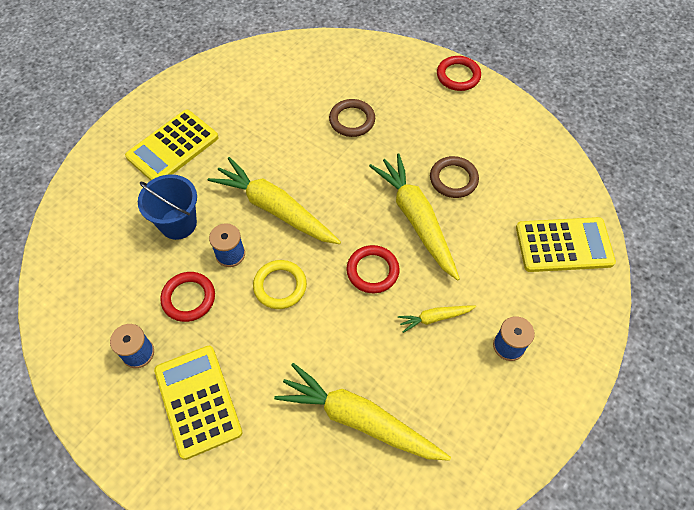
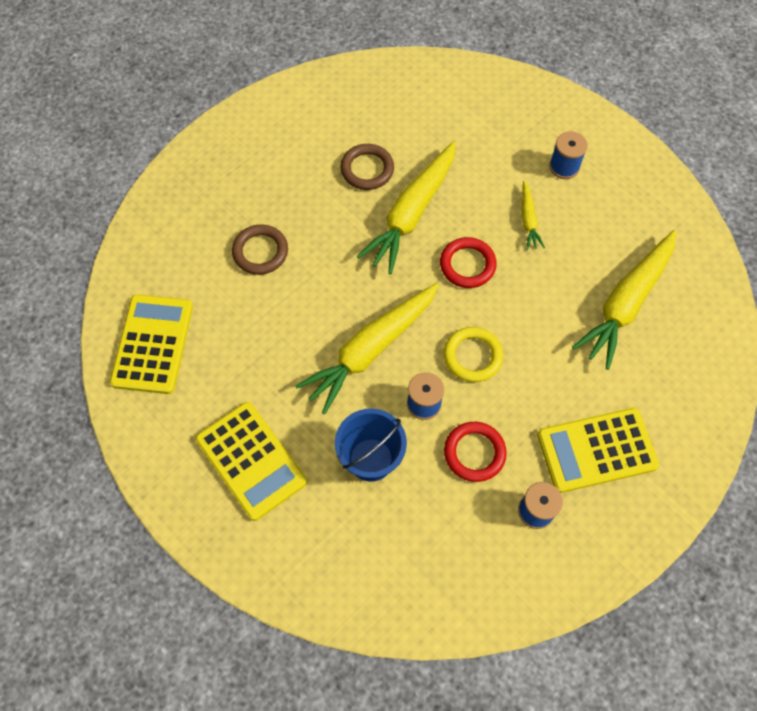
camera: 80 degrees left, 5 degrees up
(416, 219) = (411, 213): yellow carrot -> yellow carrot turned 45 degrees counterclockwise
(458, 76) = (223, 134): red ring -> none
(564, 245) = (464, 96): yellow calculator -> yellow calculator (153, 344)

